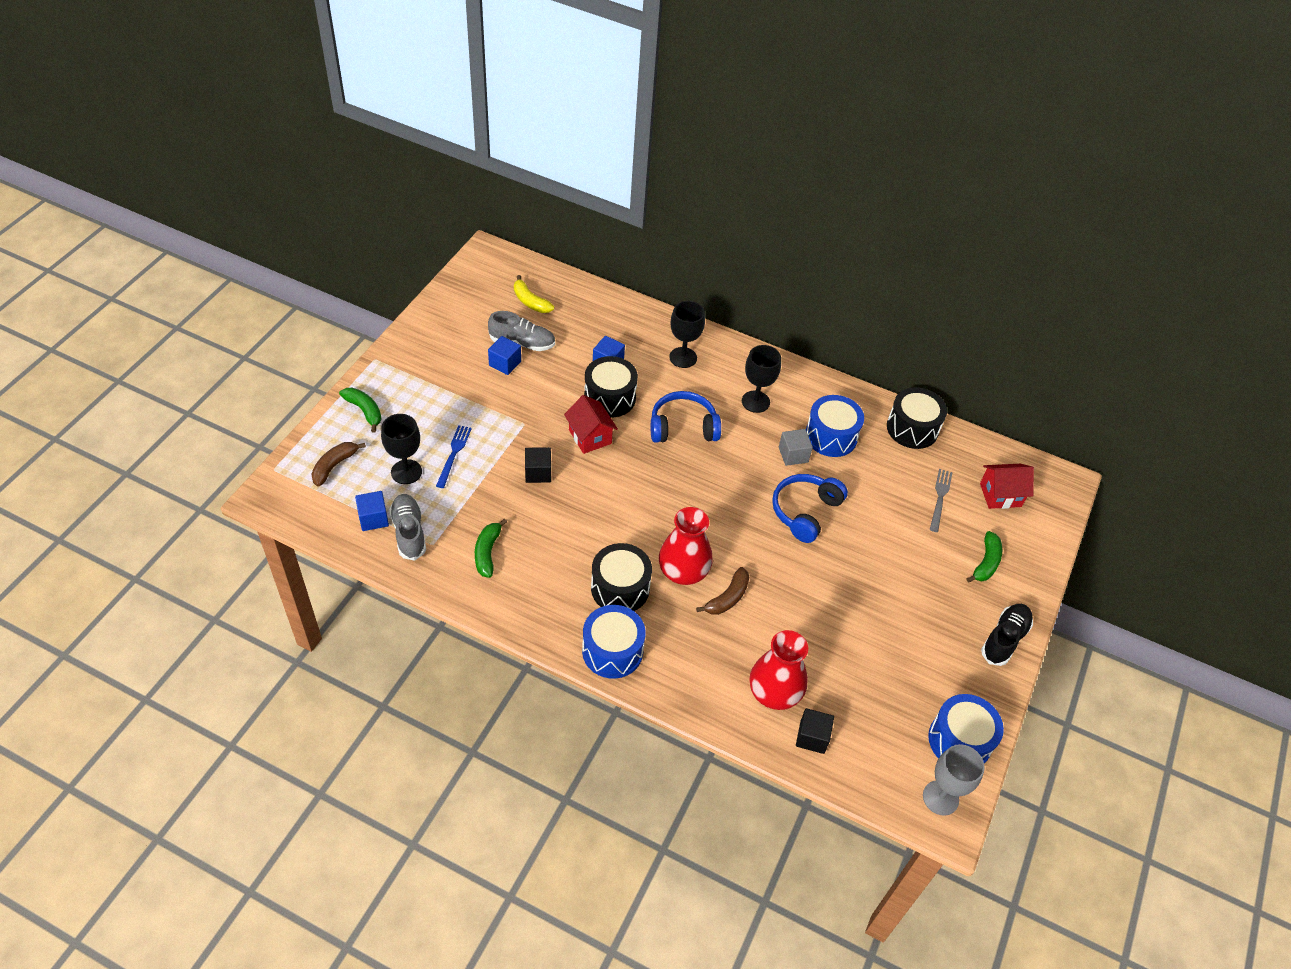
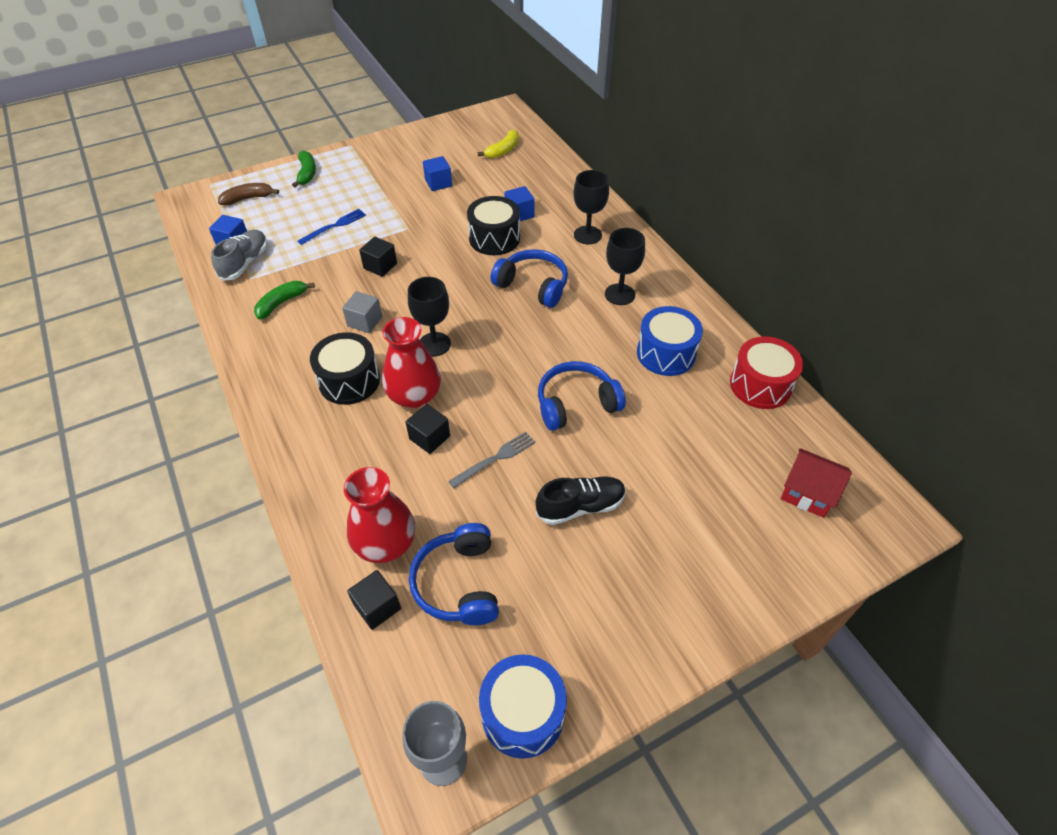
camera: 40 degrees right, 0 degrees up
(406, 472) = (289, 223): black goblet -> black goblet (434, 344)
(522, 343) = (466, 175): grey shoe -> none
(530, 301) = (503, 150): yellow banana -> yellow banana turned 135 degrees counterclockwise
(590, 437) = (448, 259): red house -> none
(612, 651) = (290, 425): blue drum -> none
(727, 598) = (429, 437): brown banana -> black cube
(793, 455) = (612, 352): grey cube -> grey cube (365, 321)
(848, 688) = (458, 583): none -> blue headphones
(912, 428) = (760, 385): black drum -> red drum
(940, 498) = (732, 461): grey fork -> grey fork (495, 458)
(986, 563) = (727, 550): green banana -> none
(1004, 639) = (676, 640): black shoe -> black shoe (580, 506)

